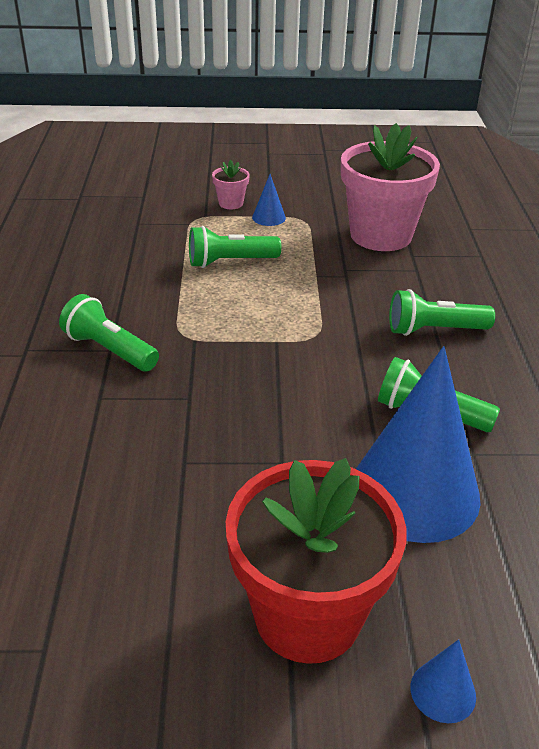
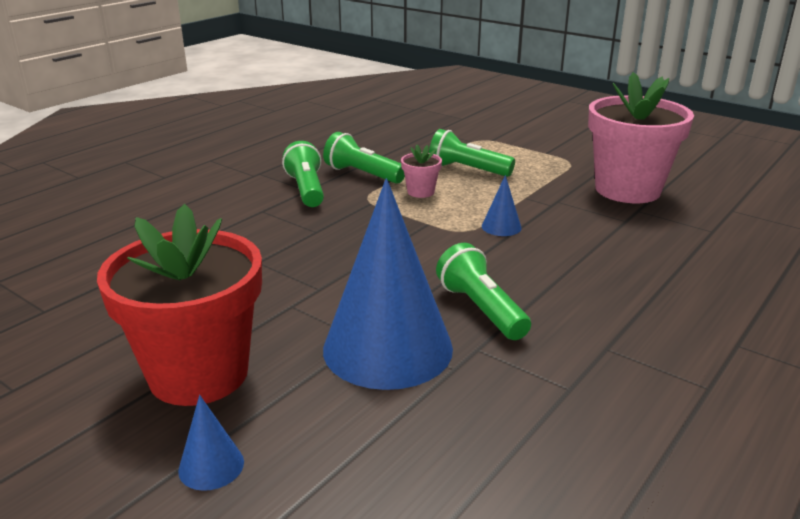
camera: 40 degrees right, 10 degrees down
(231, 203) = (524, 138): pink flower pot -> pink flower pot (420, 192)
(269, 217) = (542, 153): blue cone -> blue cone (501, 227)
(434, 330) = (576, 262): green flashlight -> green flashlight (363, 174)

